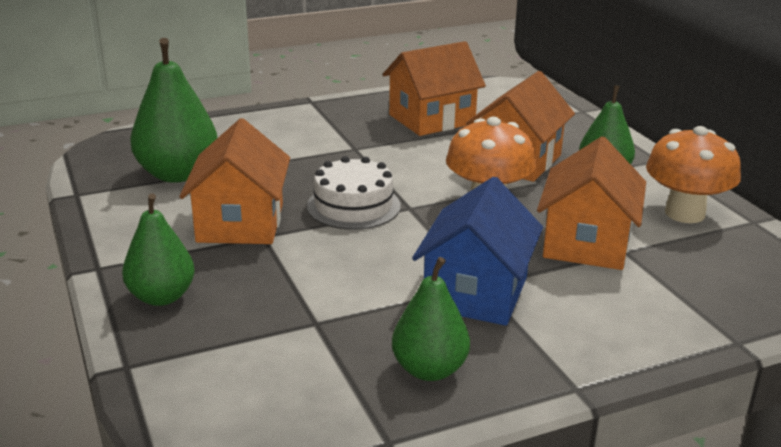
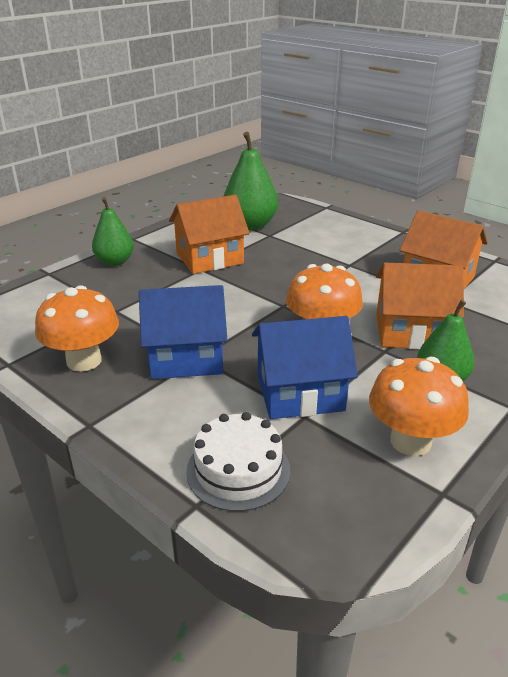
camera: 65 degrees right, 5 degrees up
(353, 206) = (265, 285): white cake -> white cake (238, 470)
(429, 370) = (84, 361): green pear -> orange mushroom
(586, 243) = (300, 393): orange house -> blue house

